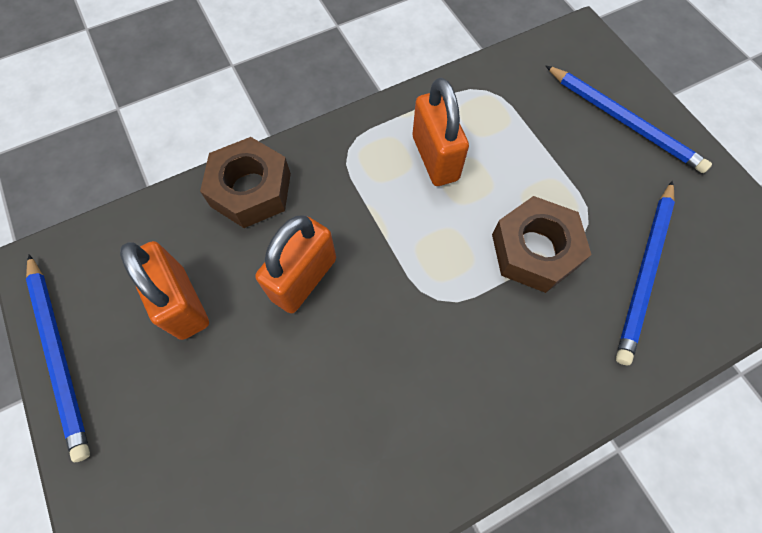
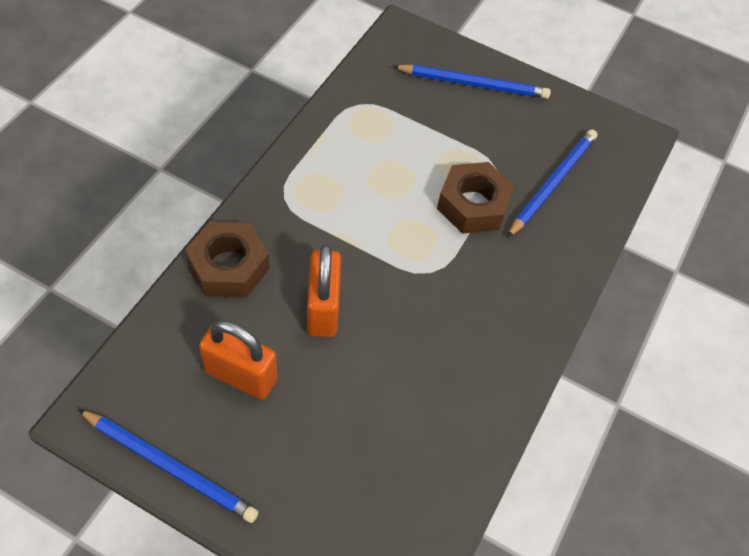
camera: 40 degrees left, 10 degrees down
(435, 158) = (357, 173): orange padlock -> none
(645, 272) = (552, 183): blue pencil -> blue pencil turned 135 degrees counterclockwise

